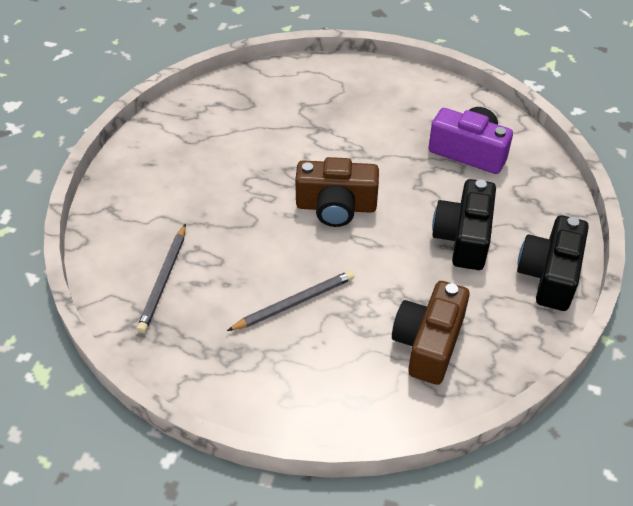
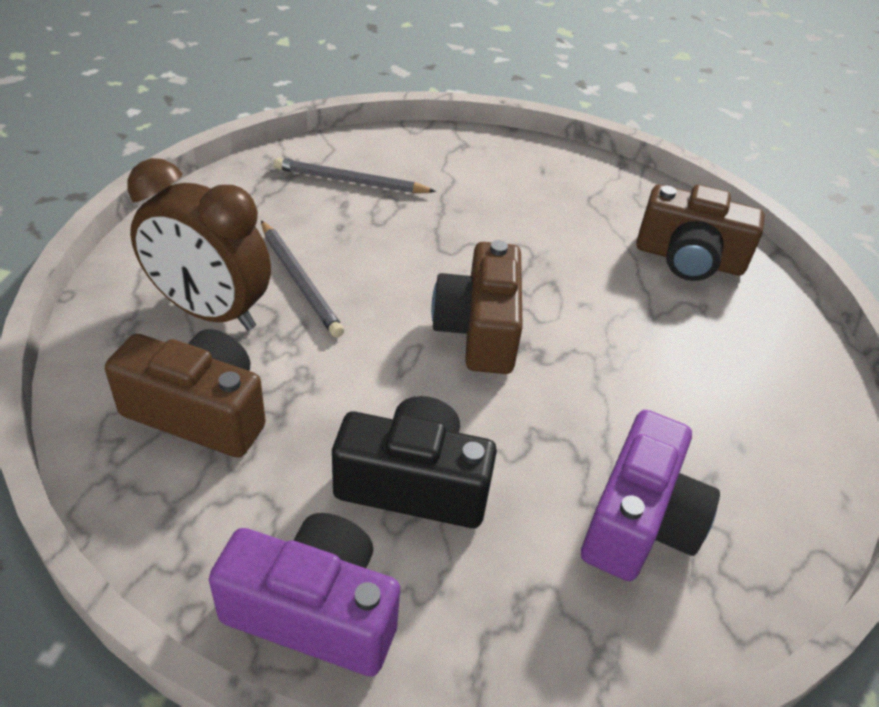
camera: 85 degrees right, 5 degrees down
(257, 103) = (689, 259): none -> brown camera
(333, 352) = (210, 312): none -> brown clock
(549, 275) = (314, 611): black camera -> purple camera

